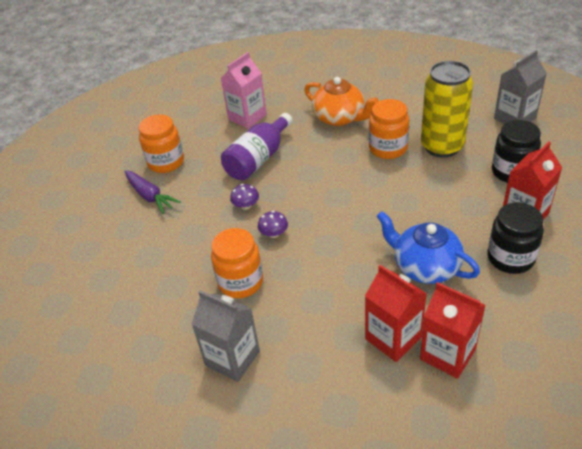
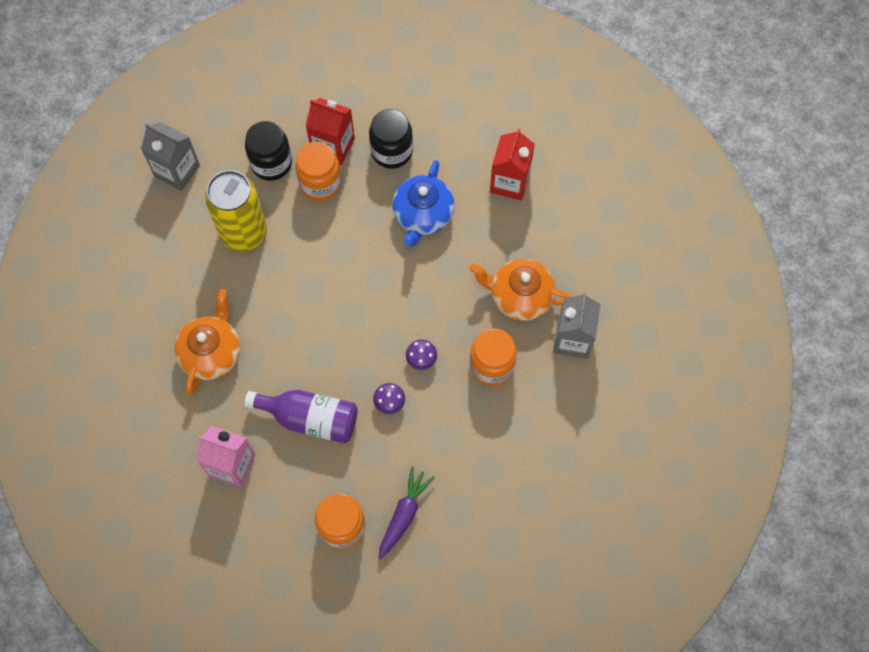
camera: 115 degrees left, 25 degrees up
(302, 324) = (519, 296): none -> orange teapot
(388, 148) = (259, 285): orange jar -> orange jar (320, 183)
(393, 338) = (508, 223): red carton -> none

